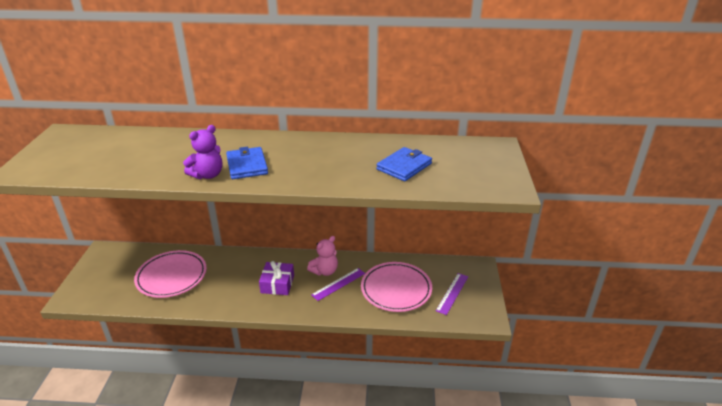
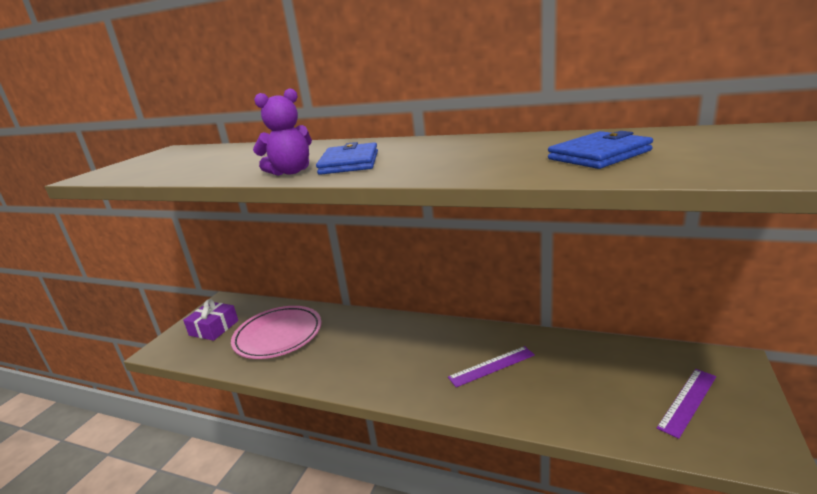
camera: 20 degrees right, 10 degrees down
(277, 284) = (404, 357): purple gift -> purple gift (214, 328)
(324, 271) = (474, 346): pink teddy bear -> none
(396, 289) = (584, 384): pink plate -> none

